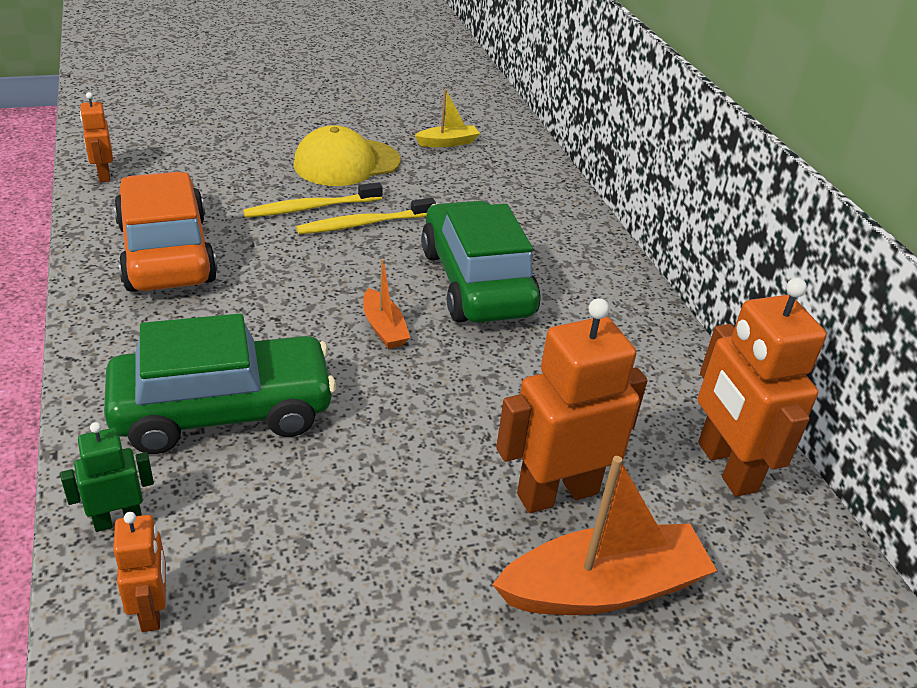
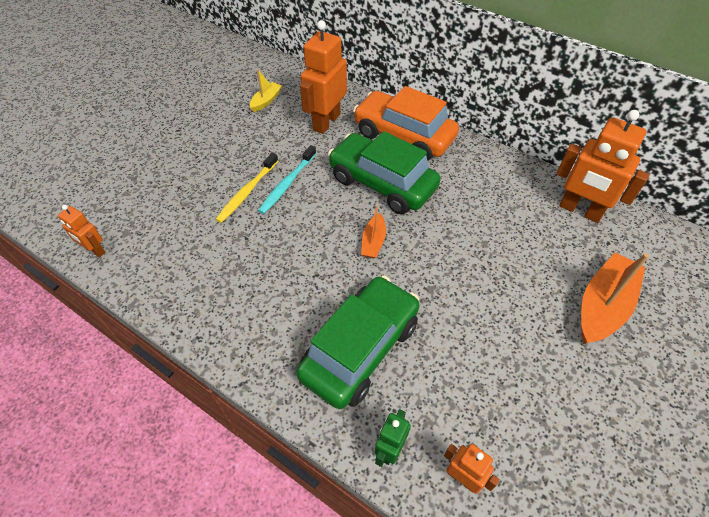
camera: 35 degrees left, 15 degrees up
(166, 253) = (206, 277): orange car -> orange car (404, 136)
(346, 163) = (229, 149): yellow cap -> none
(363, 224) = (287, 184): yellow toothbrush -> turquoise toothbrush
(384, 328) = (373, 242): orange boat -> orange boat turned 75 degrees clockwise
(557, 493) = (540, 274): orange robot -> orange robot (326, 122)

